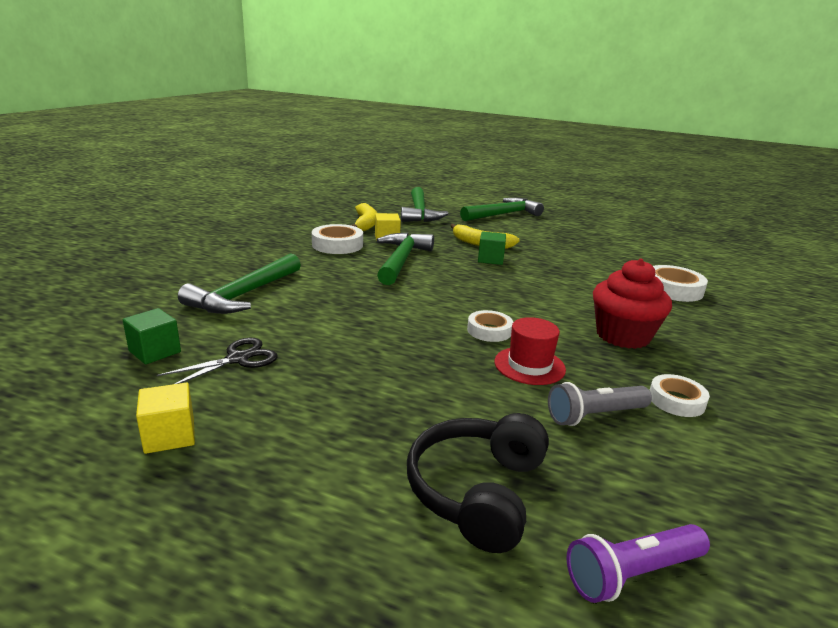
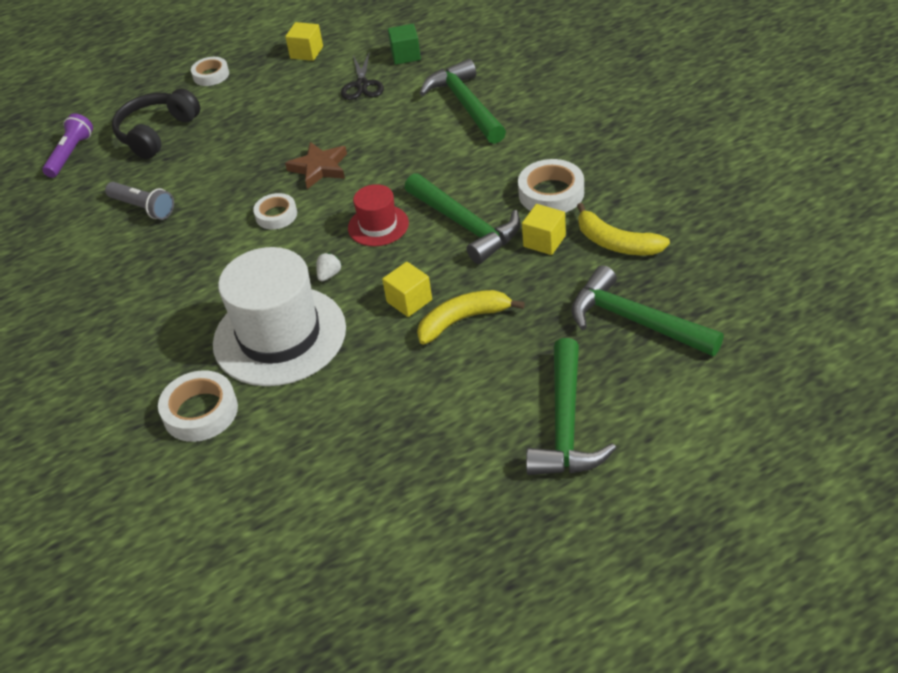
camera: 135 degrees right, 20 degrees up
(405, 333) = (319, 168): none -> brown star
(477, 491) = (157, 133): black headphones -> black headphones turned 120 degrees counterclockwise
(490, 259) = (409, 301): green cube -> yellow cube
(511, 288) = (329, 275): none -> white strawberry
(529, 365) = (215, 210): red hat -> red hat (378, 225)
(584, 286) = (279, 336): none -> white hat
(595, 415) = (143, 208): grey flashlight -> grey flashlight turned 105 degrees clockwise
(622, 336) = (186, 292): red cupcake -> none
(676, 400) = (106, 257): white tape -> white tape (211, 75)

